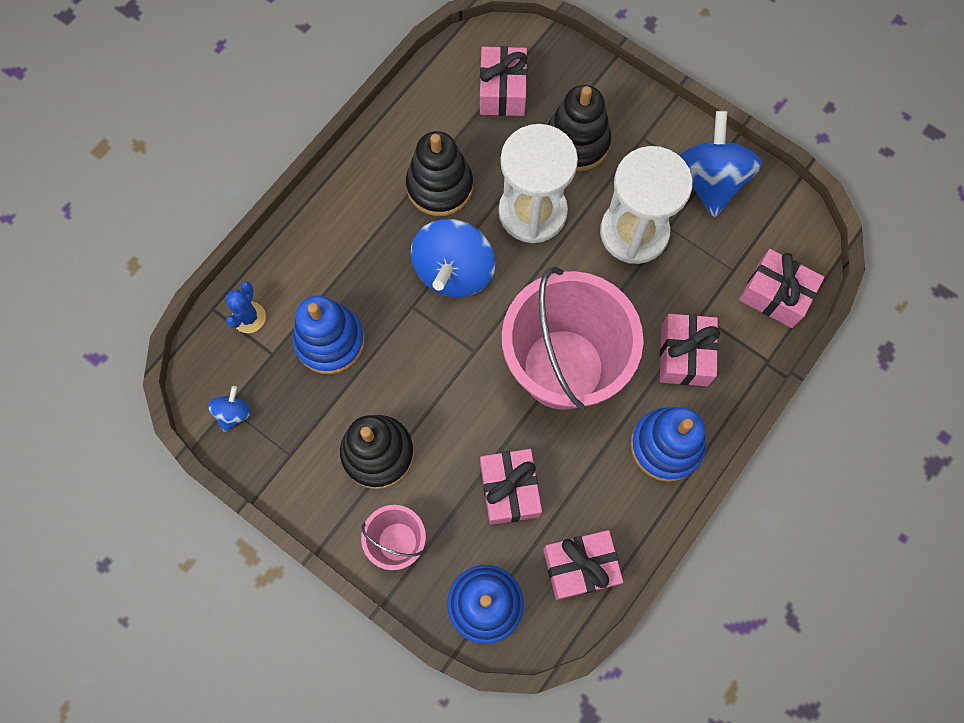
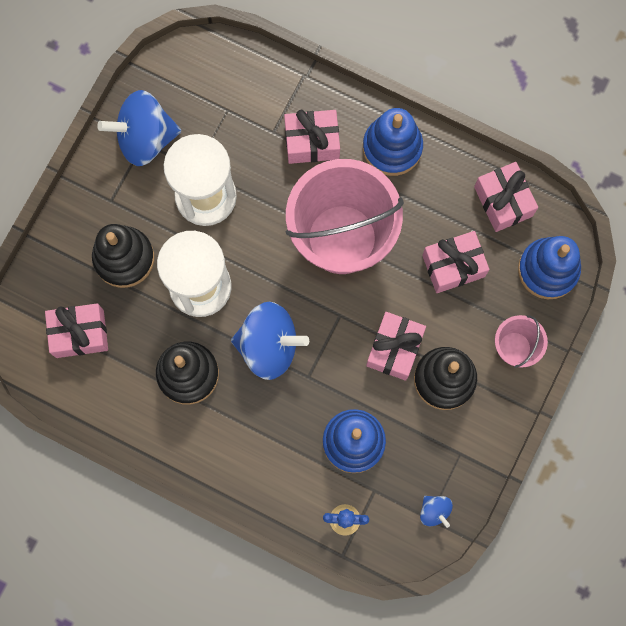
camera: 100 degrees left, 5 degrees up
(233, 413) = (434, 511): blue spinning top -> blue spinning top turned 135 degrees counterclockwise
(775, 295) = (244, 74): pink gift -> pink gift (394, 349)

